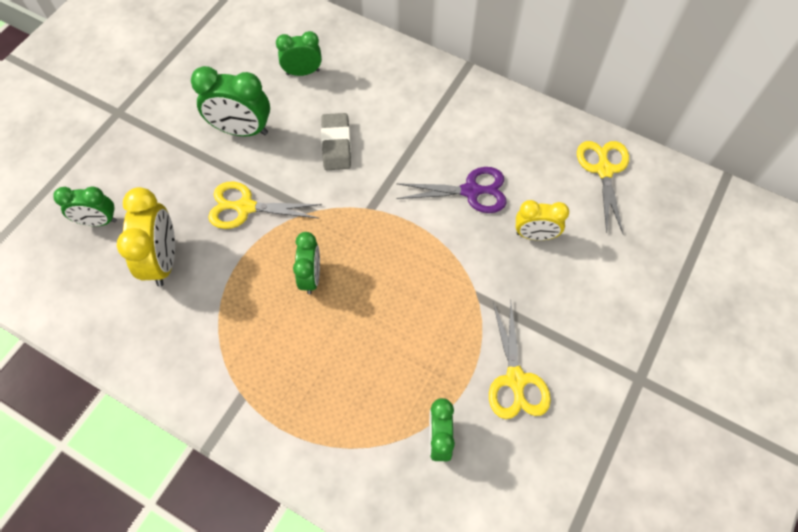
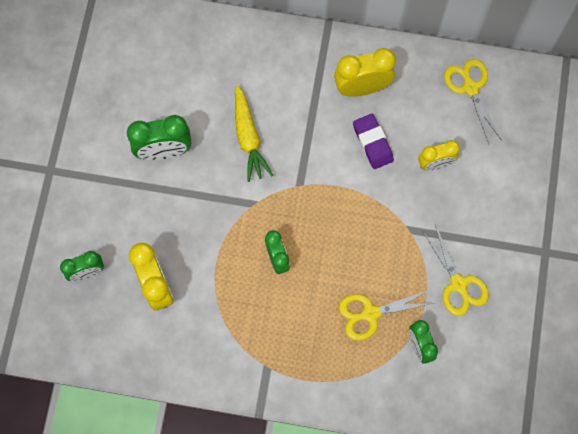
camera: 20 degrees left, 10 degrees up
(246, 207) = (200, 218): yellow scissors -> yellow scissors (371, 313)
(302, 72) = (190, 78): green clock -> none
(336, 145) = (248, 138): grey eraser -> yellow carrot
(470, 191) = (372, 143): purple scissors -> purple eraser
(480, 134) = (362, 88): none -> yellow clock

